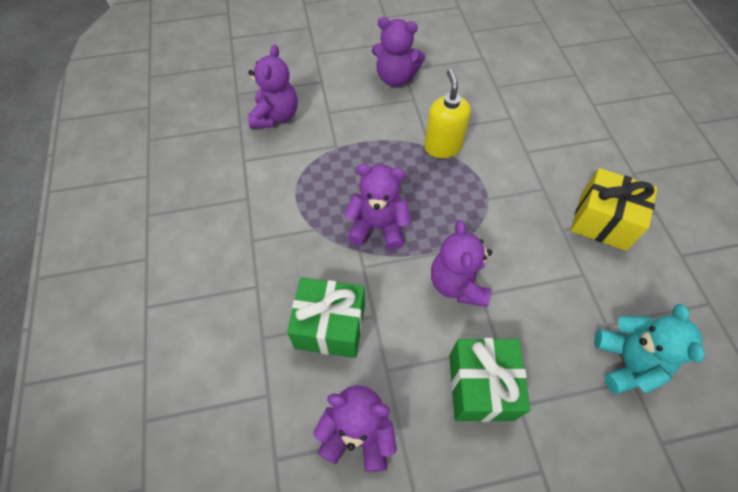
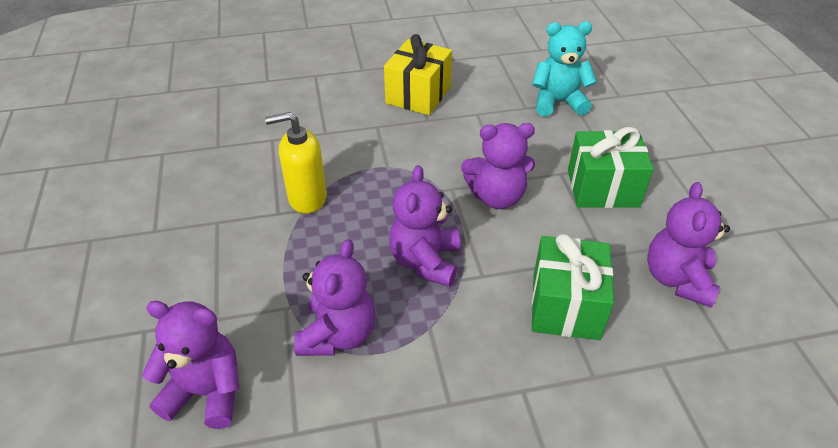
camera: 90 degrees left, 15 degrees down
(395, 78) = (168, 239): purple teddy bear -> purple teddy bear (338, 334)

